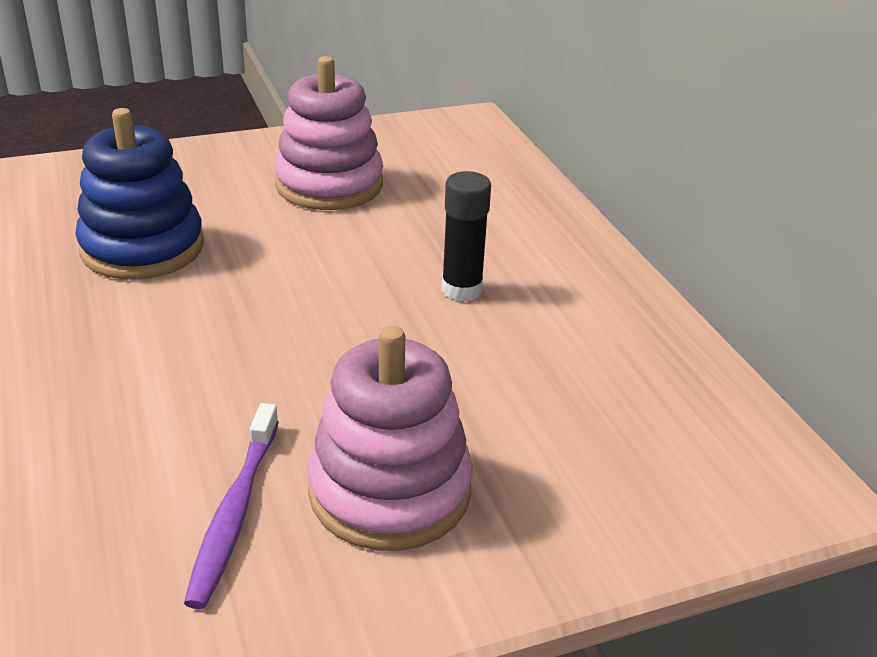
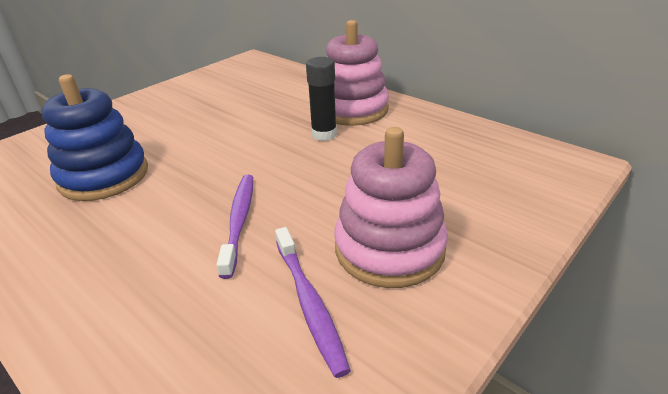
camera: 25 degrees left, 0 degrees up
(244, 374) = (239, 221): none -> purple toothbrush
(329, 185) = (198, 108): pink stacking toy -> pink stacking toy (353, 110)

